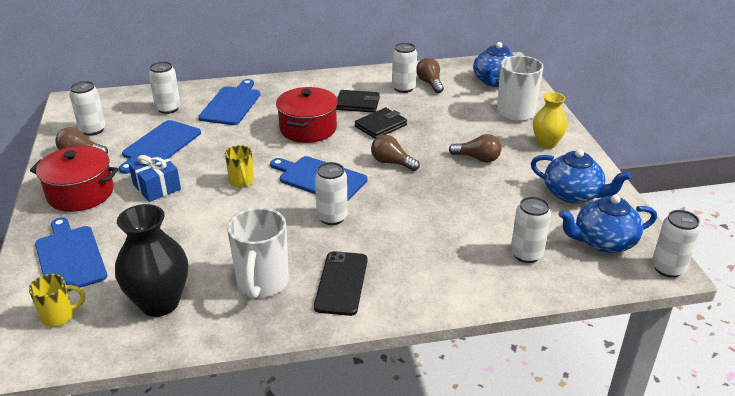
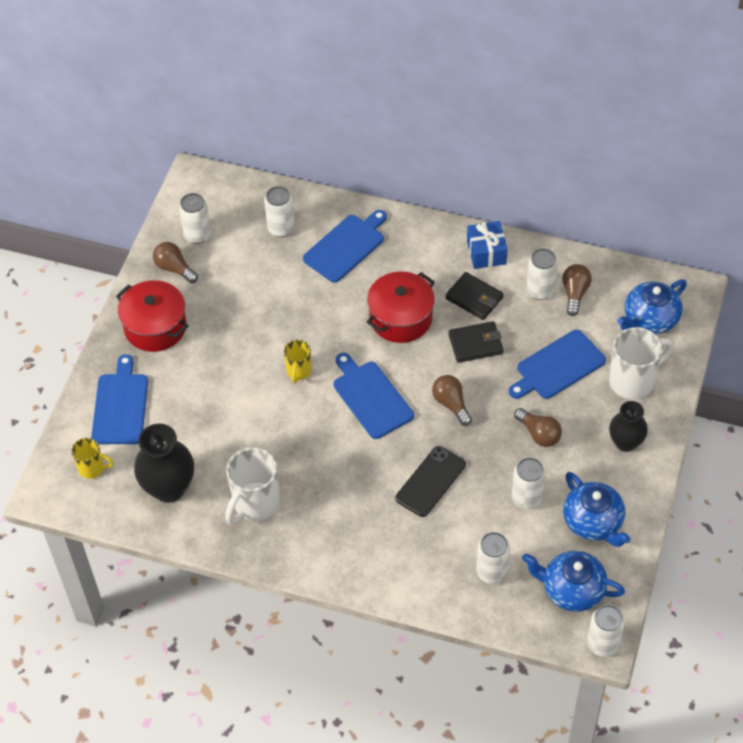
camera: 30 degrees right, 20 degrees up
(157, 187) = (222, 346): blue gift -> blue gift (486, 252)
(160, 145) = (249, 285): blue cutting board -> blue cutting board (558, 366)
(332, 217) = (353, 453): white can -> white can (526, 498)
(341, 283) = (317, 532): black phone -> black phone (430, 481)
(546, 143) = (625, 442): yellow vase -> black vase

